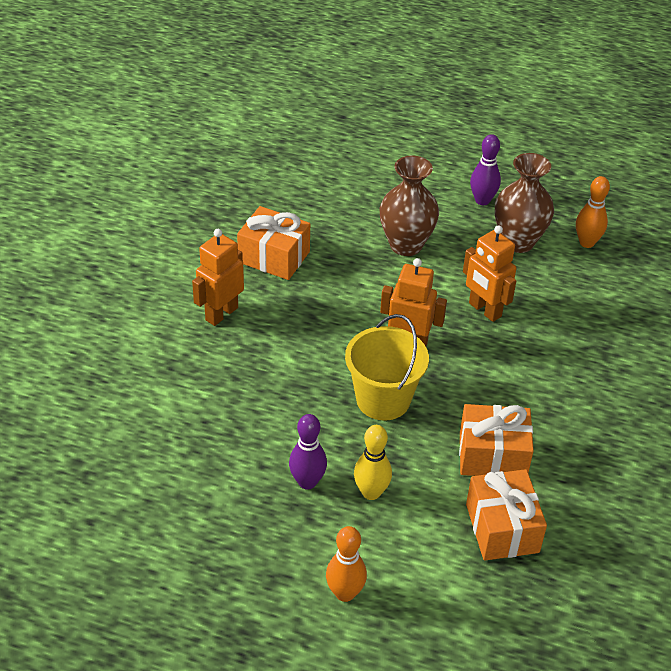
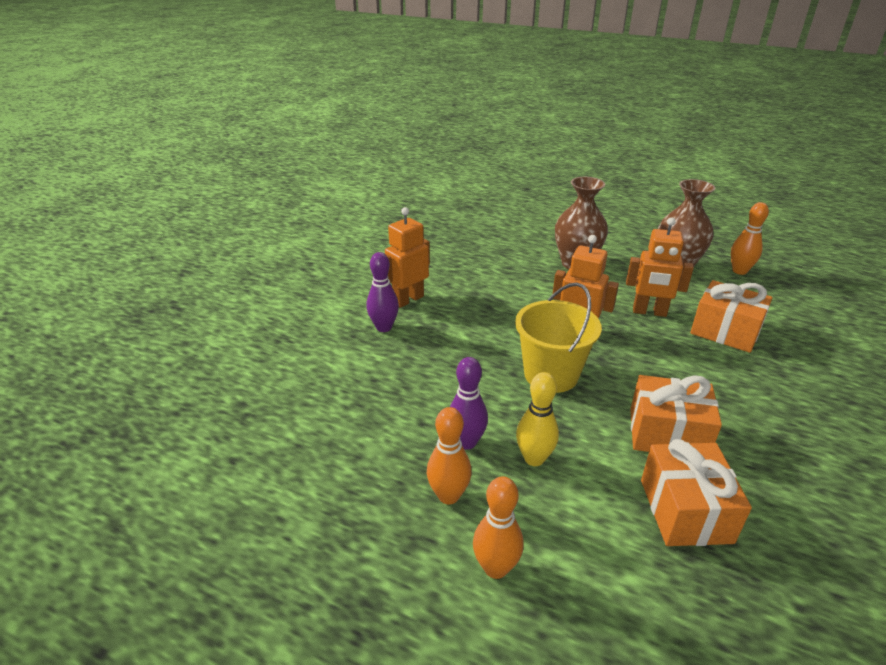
camera: 10 degrees right, 10 degrees down
(274, 257) = (461, 265): orange gift -> orange gift (725, 331)
(297, 535) = (448, 495): none -> orange bowling pin
(482, 200) = (642, 240): purple bowling pin -> purple bowling pin (384, 327)
(484, 310) = (649, 312): orange robot -> orange robot turned 45 degrees counterclockwise

